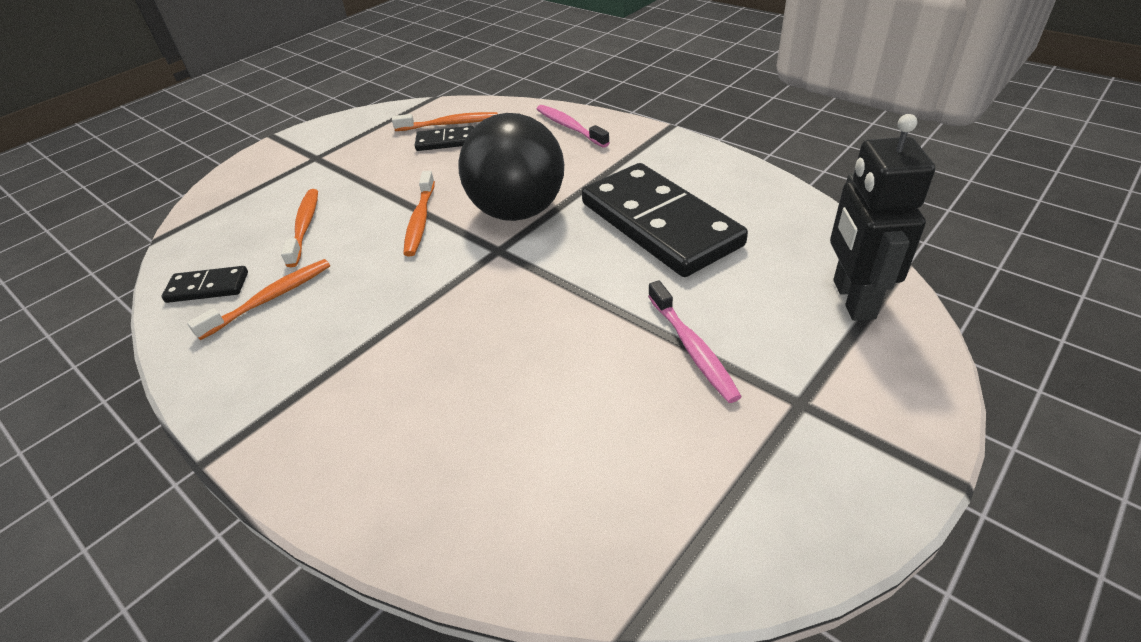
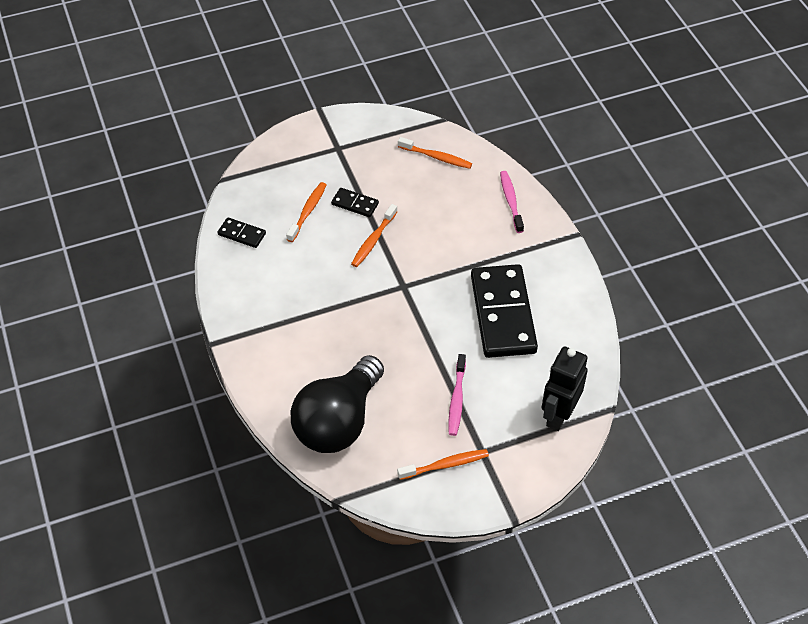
camera: 25 degrees right, 10 degrees up
(270, 298) = (271, 259): orange toothbrush -> orange toothbrush (445, 465)
(445, 141) = (424, 174): black domino -> black domino (355, 204)
(520, 198) = (439, 251): black light bulb -> black light bulb (338, 421)

